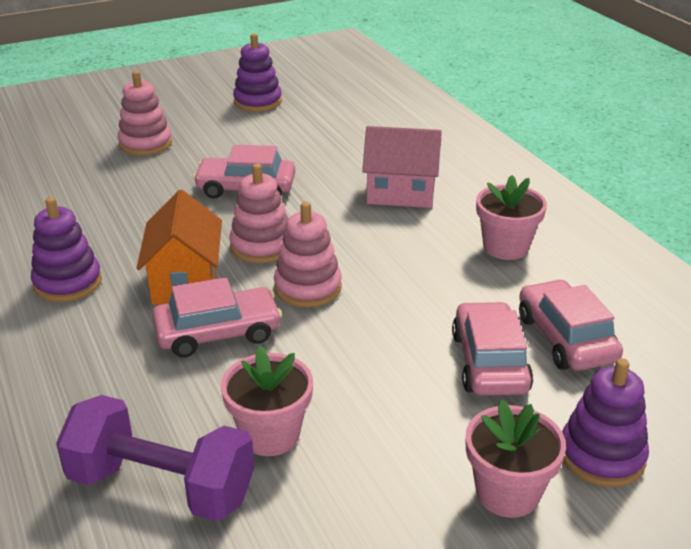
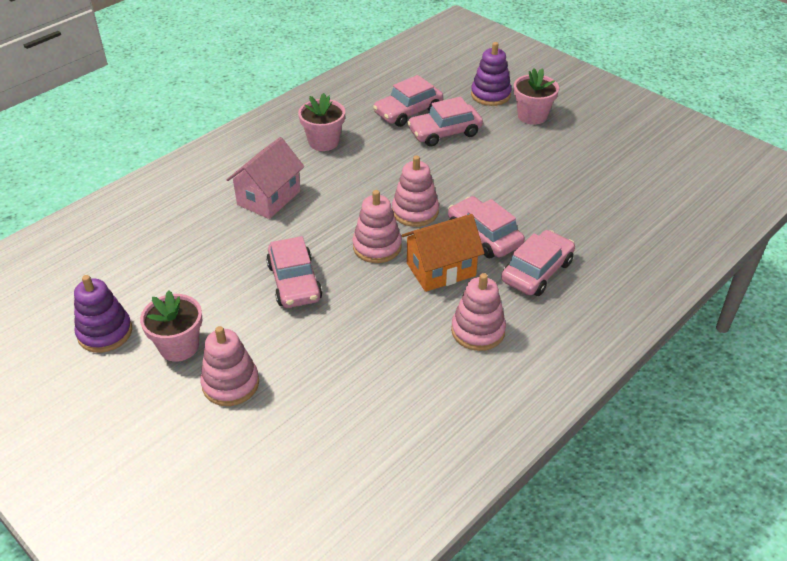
camera: 110 degrees left, 10 degrees up
(68, 283) = (478, 331): purple stacking toy -> pink stacking toy
(114, 358) = (537, 271): none -> pink car
(161, 486) = (610, 215): purple dumbbell -> none
(270, 434) = (550, 191): pink flower pot -> pink flower pot (179, 346)
(401, 193) = (269, 198): pink house -> pink house turned 45 degrees clockwise

